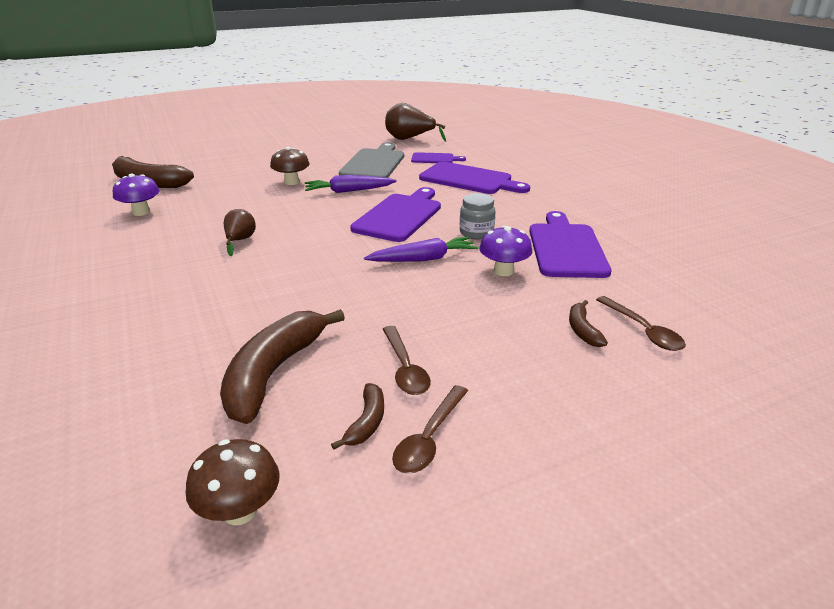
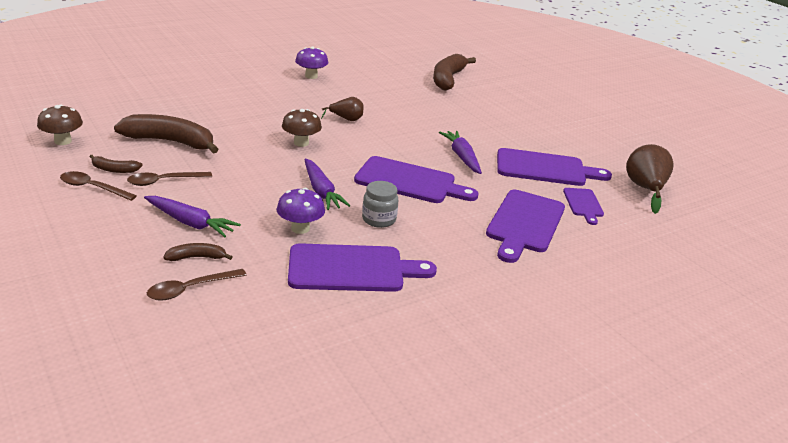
camera: 80 degrees right, 0 degrees up
(141, 212) = (390, 83): purple mushroom -> purple mushroom (311, 76)
(292, 182) = (473, 131): brown mushroom -> brown mushroom (301, 143)
(374, 164) = (545, 168): grey cutting board -> purple cutting board
(510, 339) = (190, 223): none -> purple carrot

